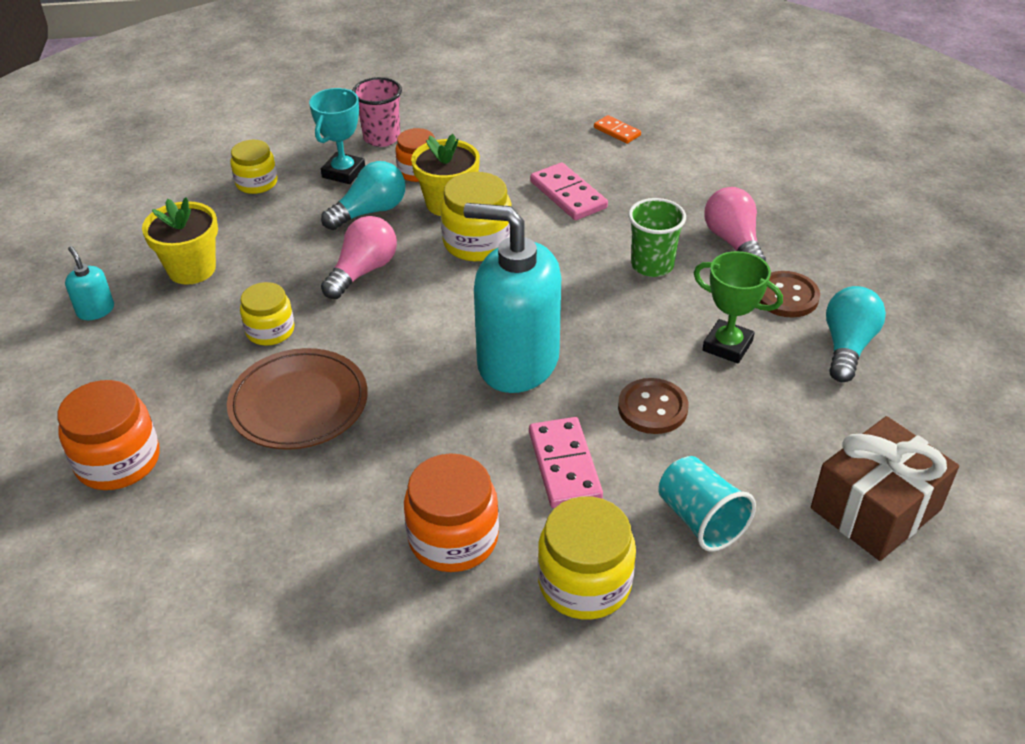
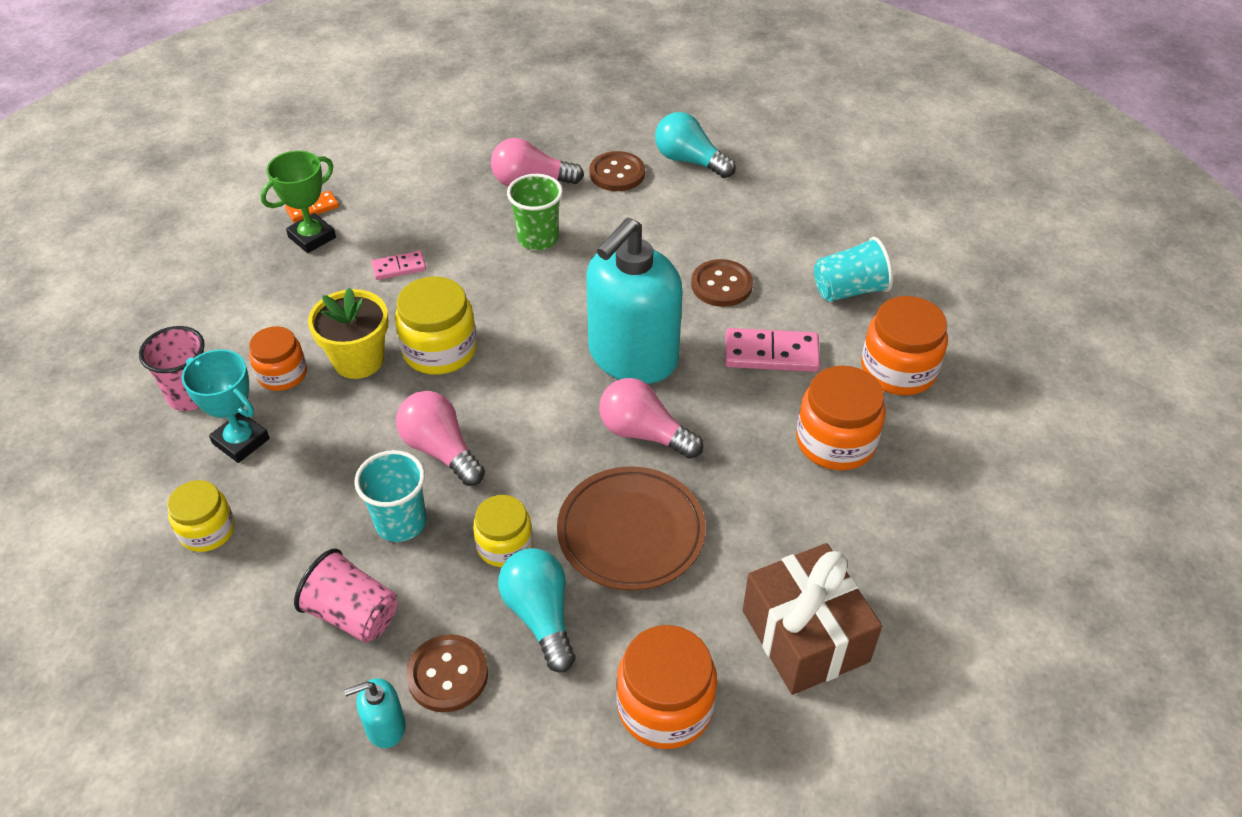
camera: 75 degrees left, 5 degrees up
(142, 330) = (447, 675): none -> brown button
(192, 269) = (353, 614): yellow flower pot -> pink cup
(282, 270) = (401, 522): none -> turquoise cup
(370, 212) = (335, 428): turquoise light bulb -> turquoise light bulb (540, 616)
(419, 389) = (644, 433): none -> pink light bulb
(568, 195) = (399, 267): pink domino -> pink domino, size x0.59
(584, 583) = (898, 370): yellow jar -> orange jar
(727, 346) = (663, 223): green trophy -> green trophy (312, 237)
(875, 509) = (859, 200): brown gift -> brown gift (805, 636)

